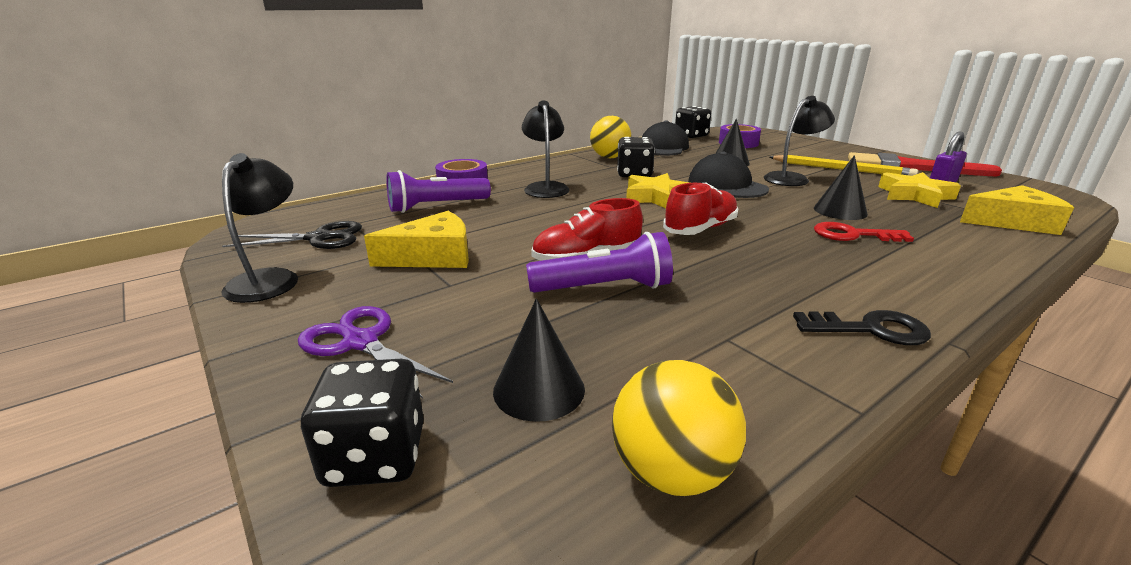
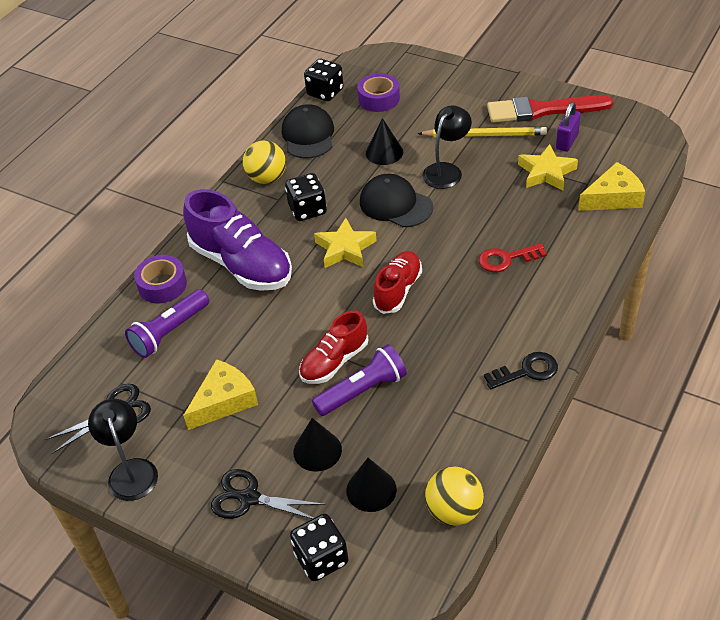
camera: 20 degrees left, 20 degrees up
(361, 342) = (249, 498): purple scissors -> black scissors
(545, 187) = (242, 264): black lamp -> purple shoe
(840, 211) = (493, 222): black cone -> black cone (317, 450)

